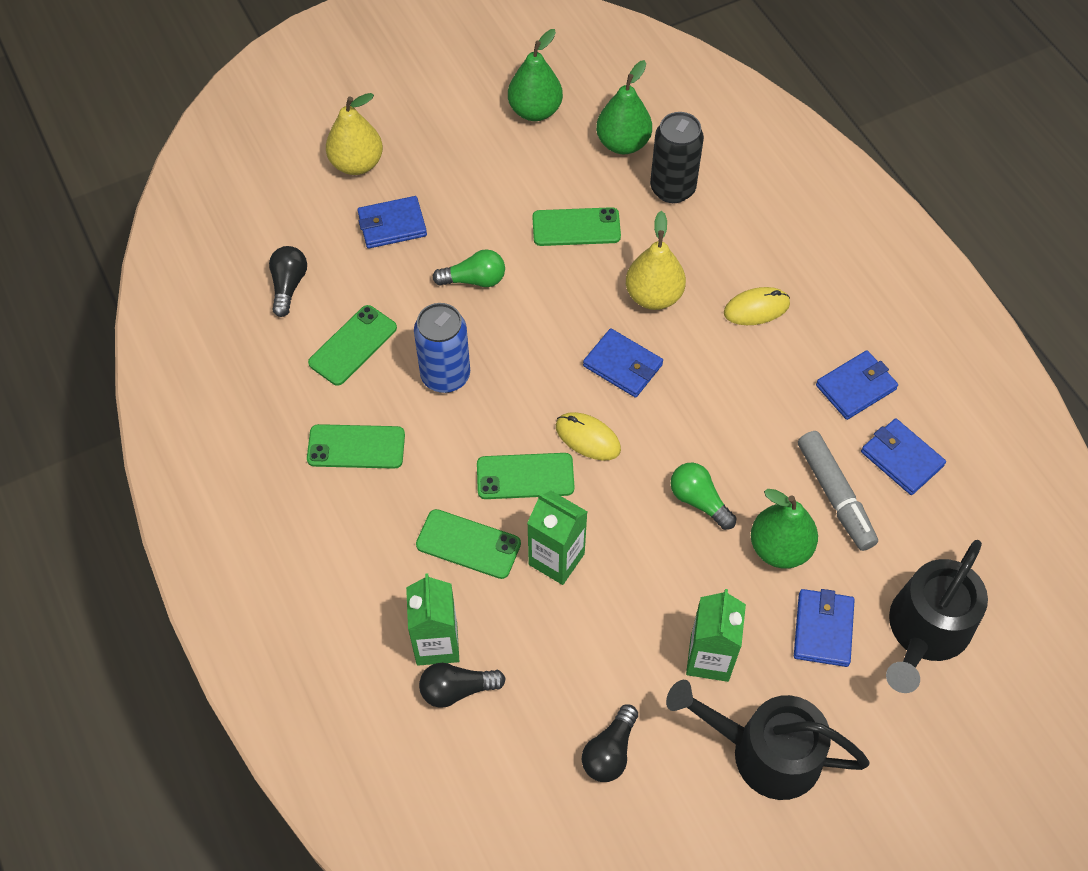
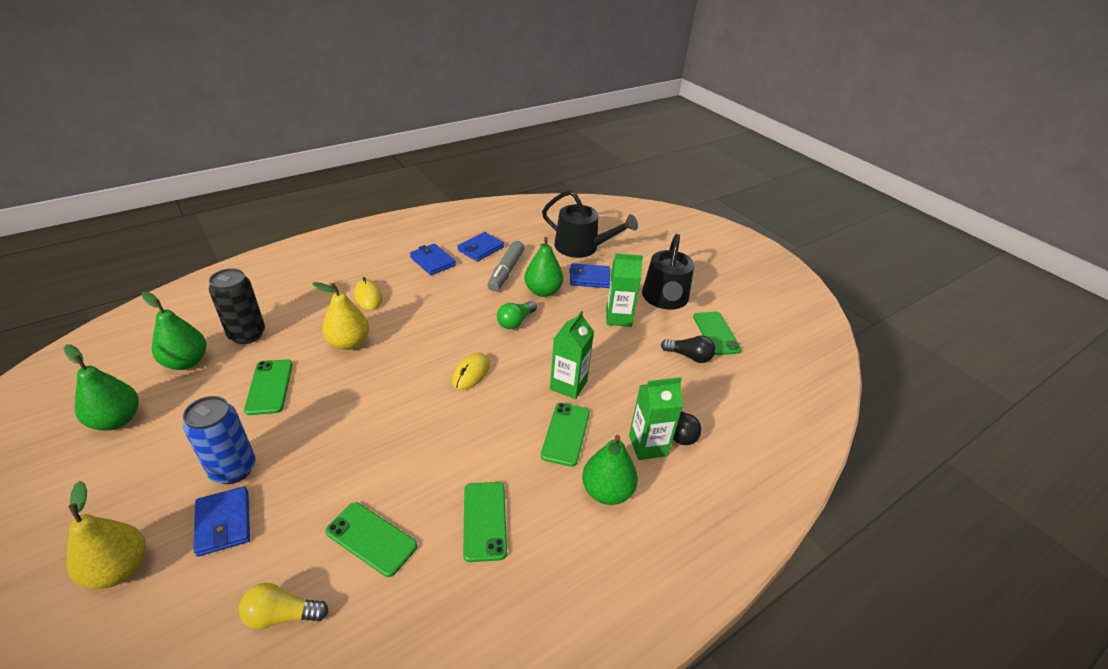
camera: 100 degrees left, 20 degrees down
(289, 286) = (282, 615): black light bulb -> yellow light bulb
(373, 579) = (607, 491): none -> green pear
(445, 376) = (411, 462): blue can -> blue can (233, 469)
(474, 280) = (310, 450): green light bulb -> none
(525, 476) = (505, 405): green phone -> green phone (716, 333)
(622, 365) = (409, 357): blue wallet -> none
(835, 495) = (506, 271): grey marker -> grey marker turned 135 degrees clockwise

